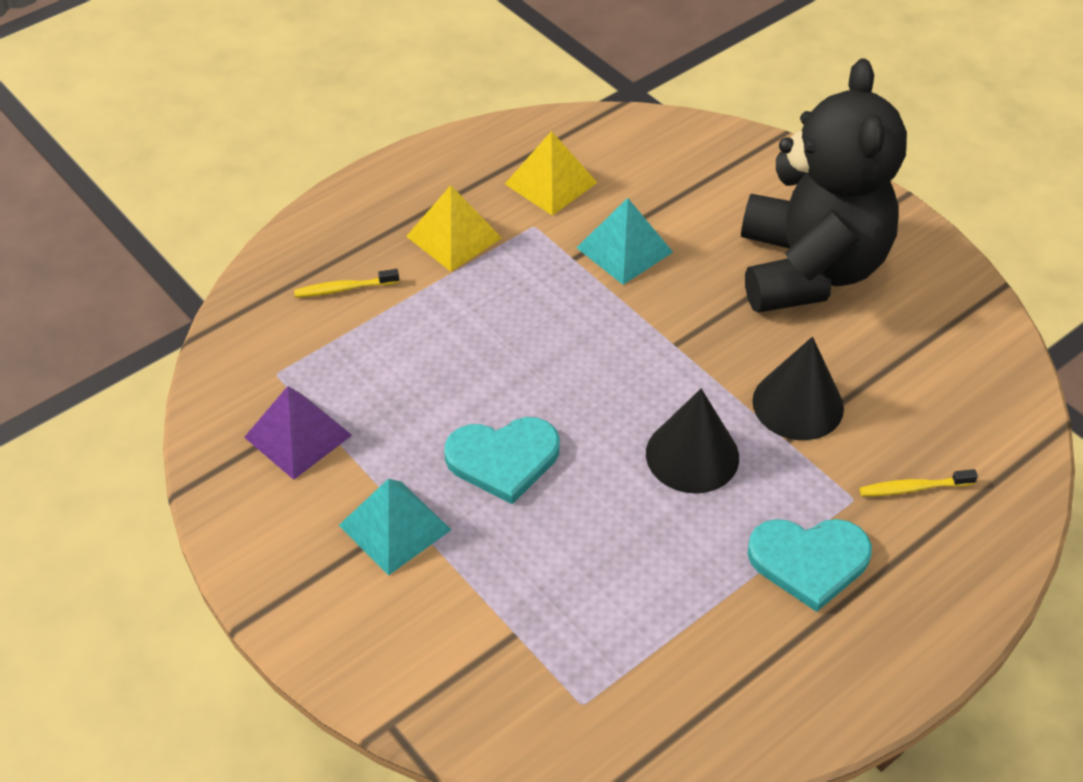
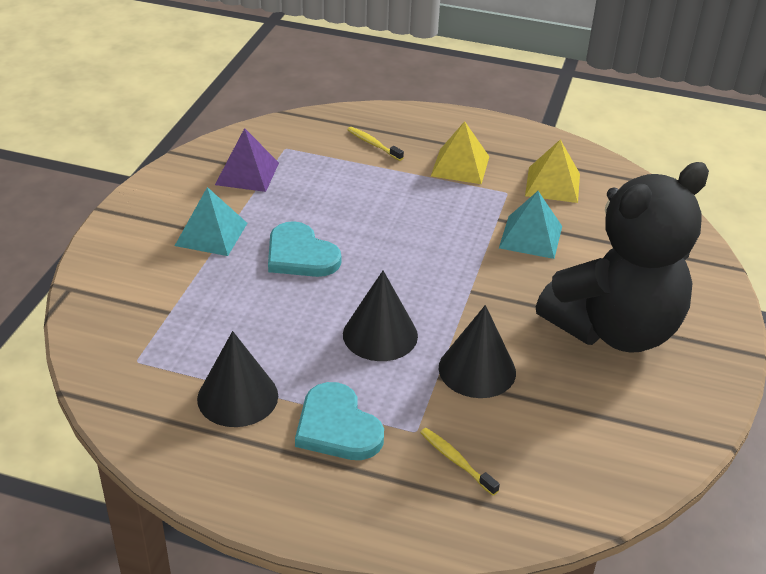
camera: 55 degrees right, 10 degrees down
(708, 629) = (237, 397): none -> black cone

